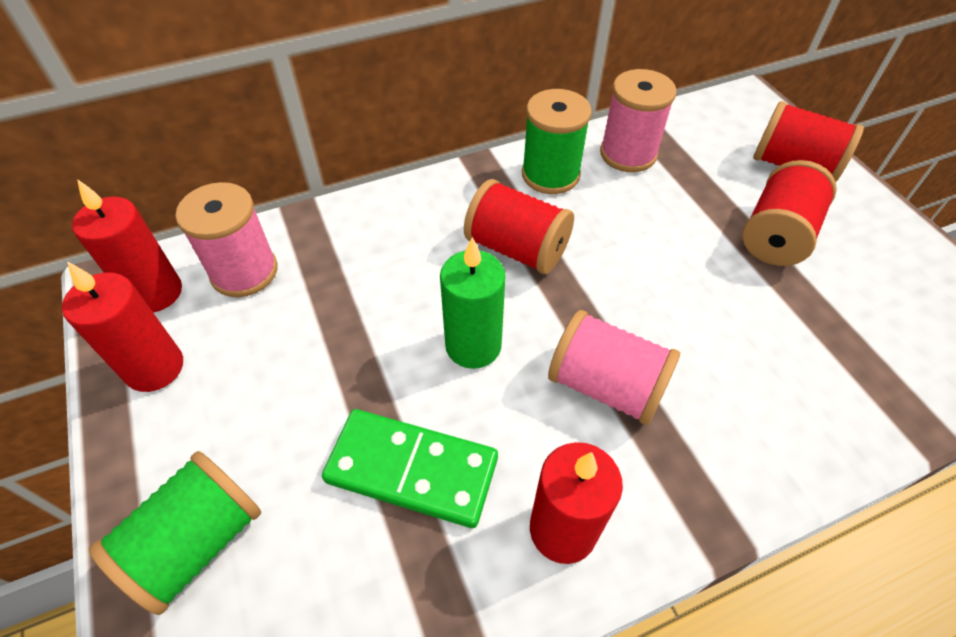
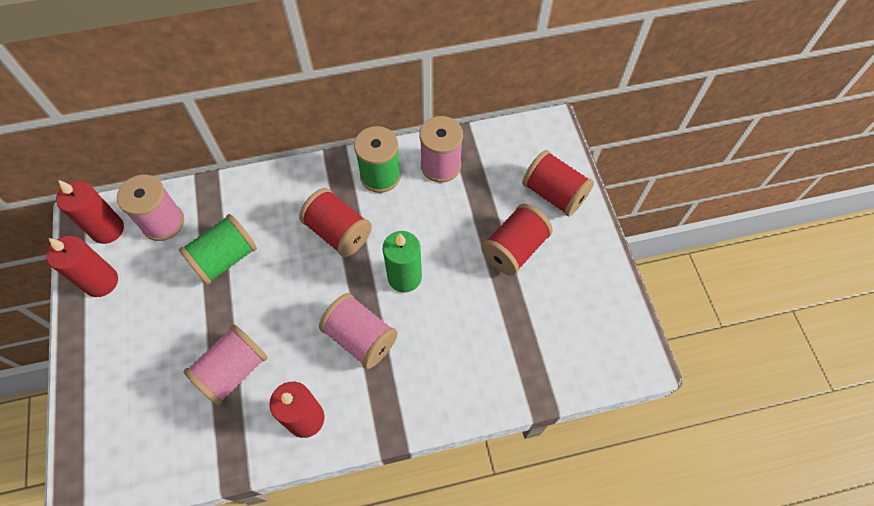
camera: 10 degrees right, 10 degrees up
(197, 542) = (111, 390): green spool -> green spool (225, 258)
(412, 470) = (233, 370): green domino -> pink spool
(473, 345) = (290, 298): green candle -> green candle (404, 277)

